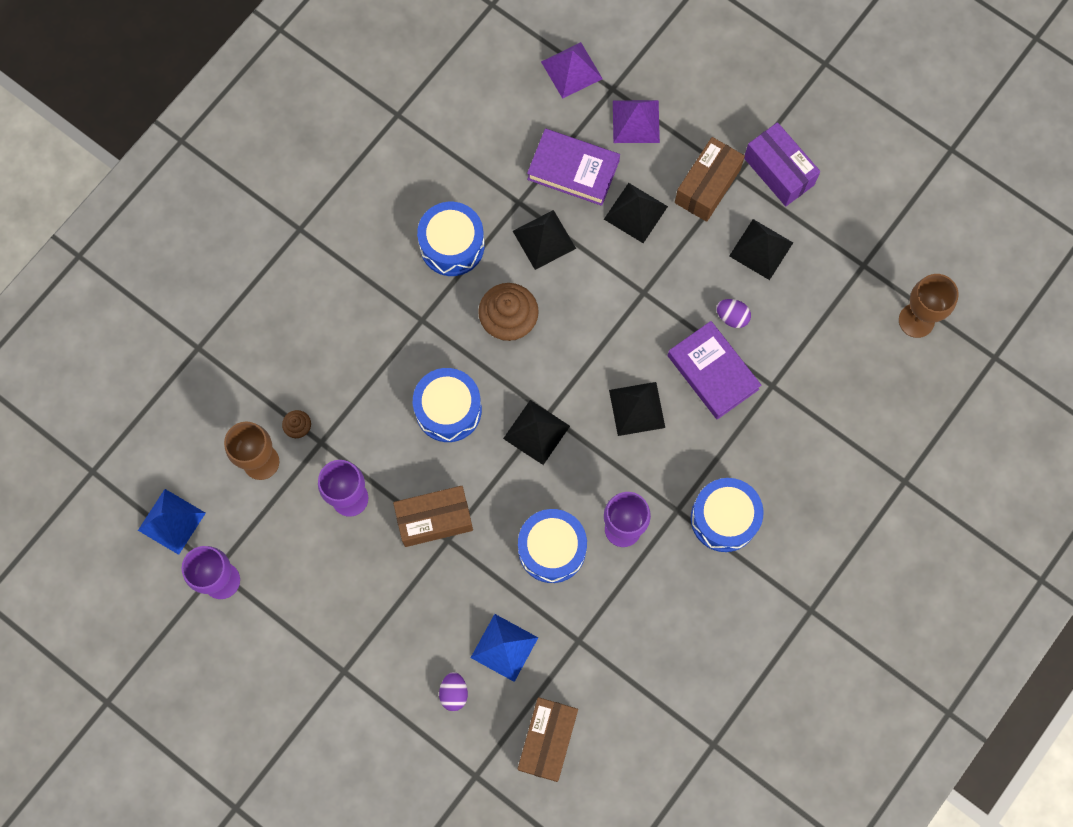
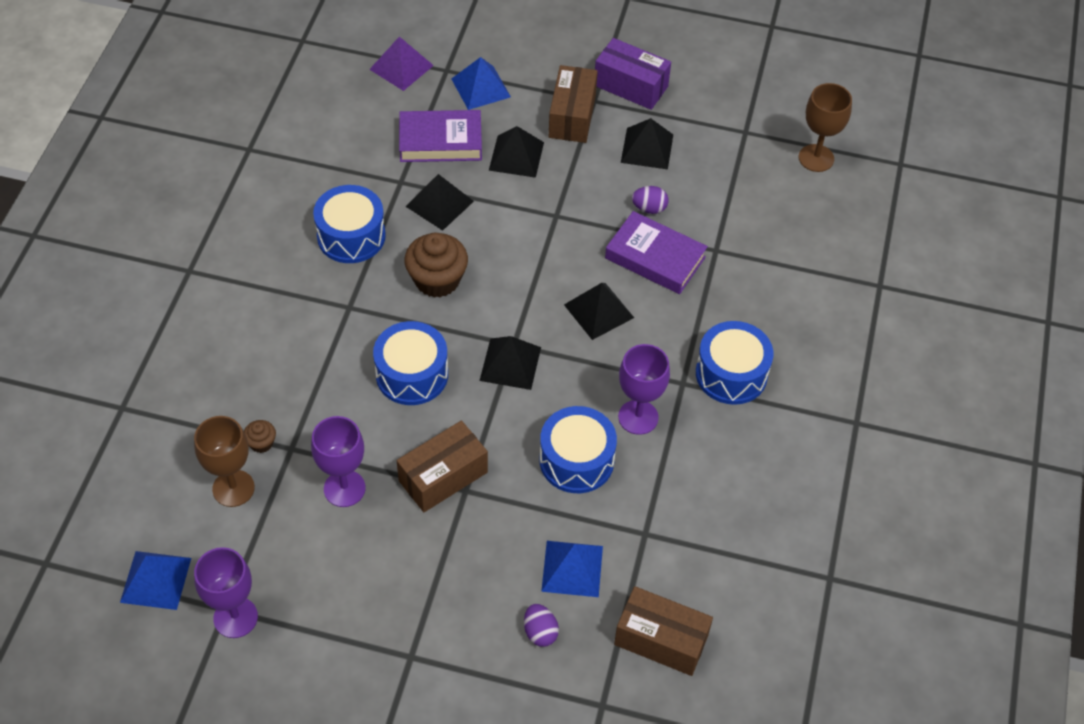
camera: 25 degrees left, 20 degrees down
(547, 740) = (661, 640): brown box -> brown box turned 60 degrees counterclockwise
(636, 121) = (481, 87): purple pyramid -> blue pyramid

